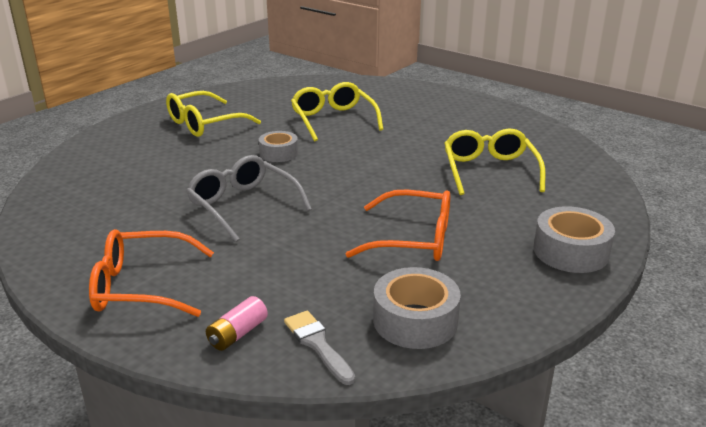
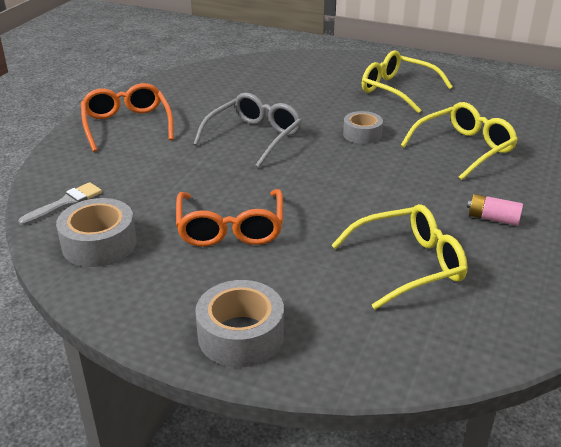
camera: 75 degrees right, 5 degrees up
(237, 334) = (76, 170): pink battery -> pink battery (493, 218)

